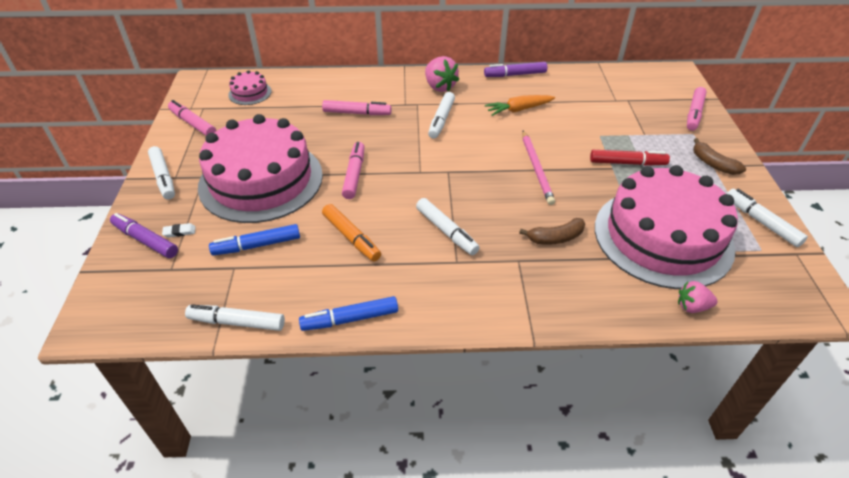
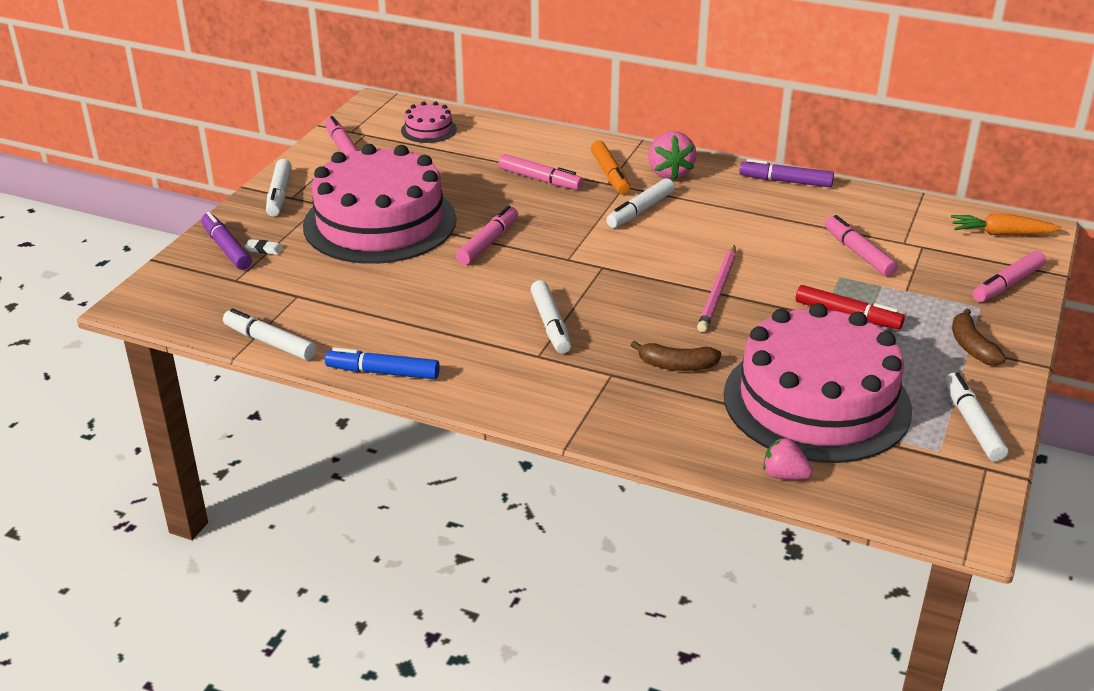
camera: 25 degrees right, 10 degrees down
(257, 245) = (334, 282): blue marker -> none
(351, 237) = (438, 301): orange marker -> orange marker (610, 174)
(518, 110) = (753, 222): orange carrot -> orange carrot (1001, 233)
(597, 115) = (858, 253): none -> pink marker

